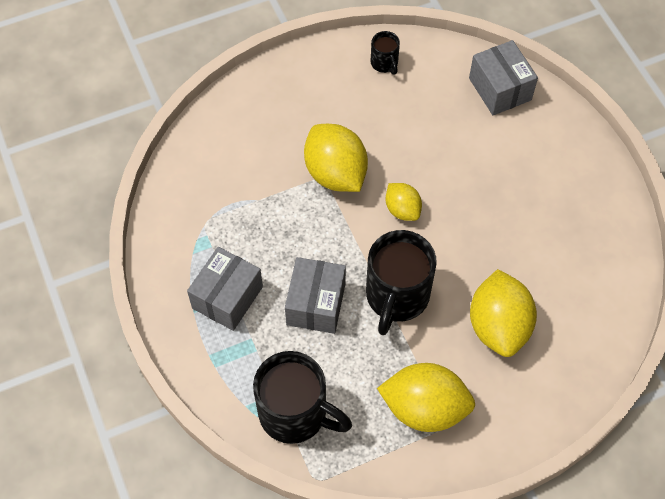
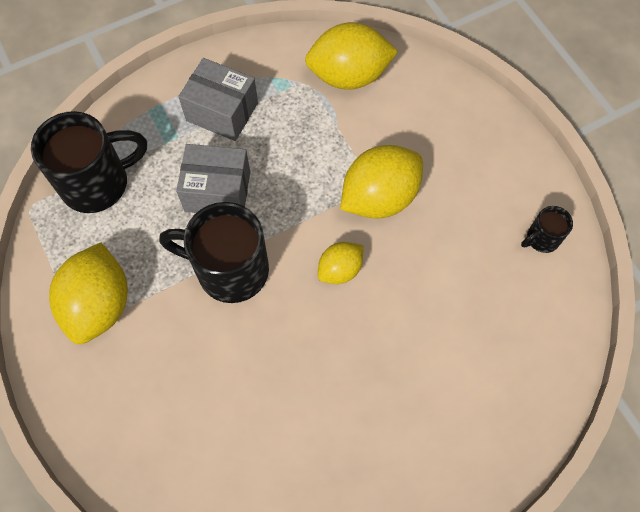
camera: 85 degrees right, 5 degrees up
(295, 413) = (97, 183): black mug -> black mug turned 135 degrees counterclockwise
(498, 326) = (197, 381): yellow lemon -> yellow lemon (349, 76)
(500, 89) = (531, 377): grey box -> none

